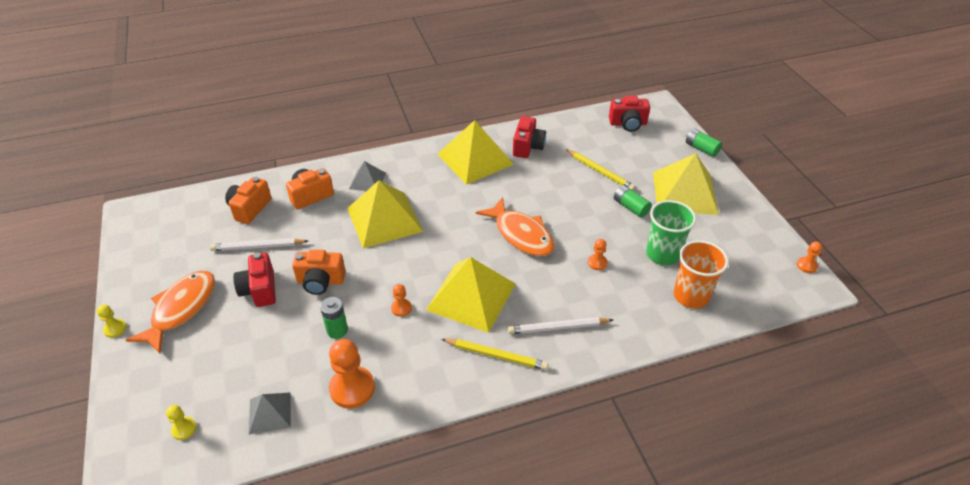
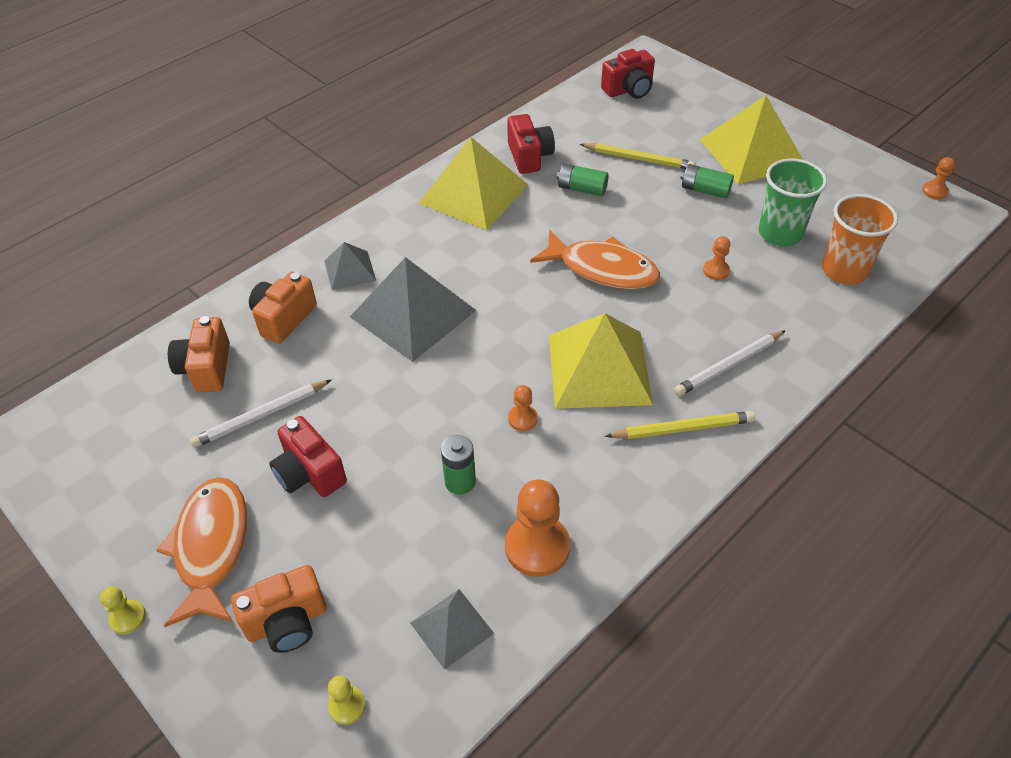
camera: 25 degrees left, 5 degrees up
(320, 281) = (388, 427): orange camera -> orange camera (287, 621)
(384, 219) = (412, 313): yellow pyramid -> grey pyramid
(701, 148) = (733, 94): green battery -> green battery (582, 189)

